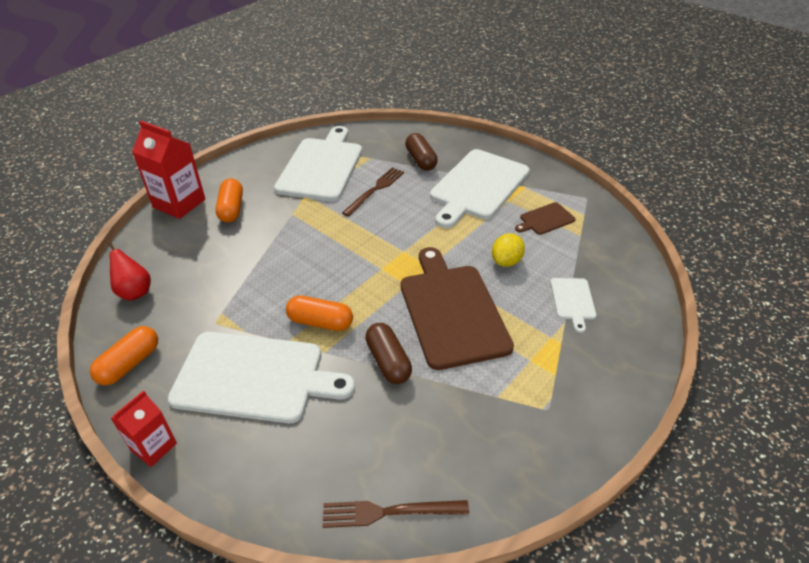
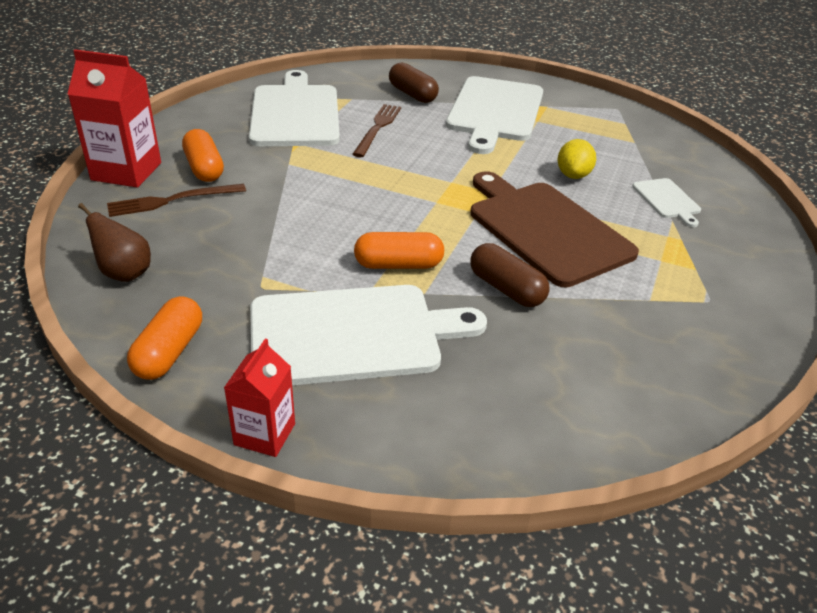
camera: 20 degrees left, 5 degrees down
(134, 292) = (124, 273): red pear -> brown pear
(390, 512) = (609, 433): brown fork -> brown fork (173, 200)
(545, 219) = (588, 132): brown cutting board -> none

